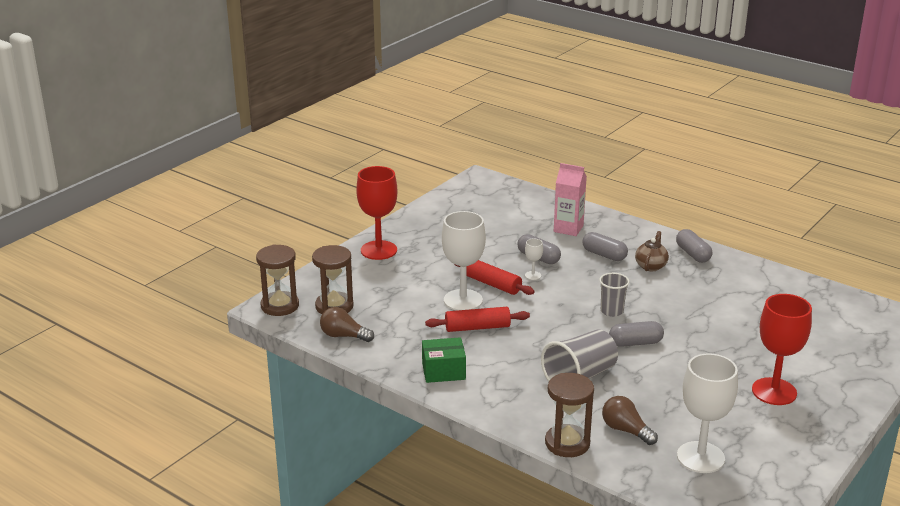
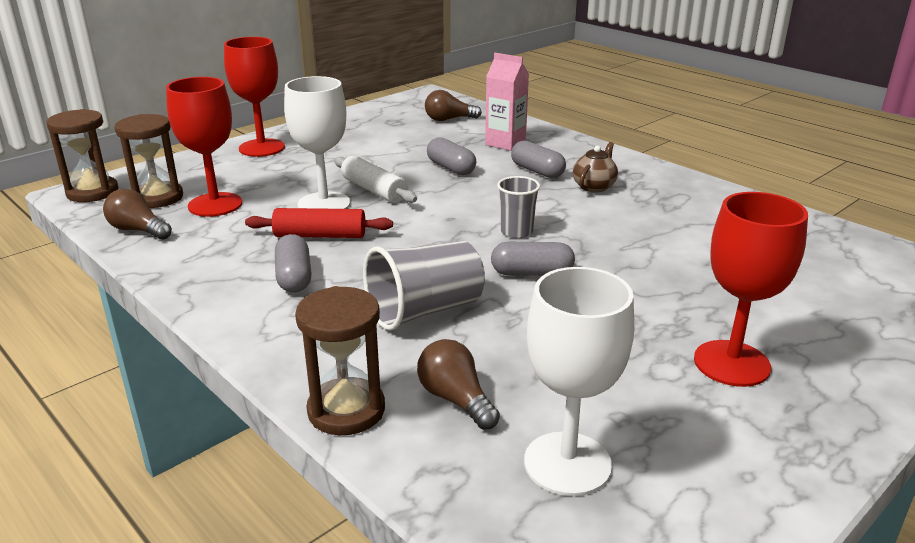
camera: 10 degrees right, 0 degrees up
(383, 308) = (215, 205): none -> red goblet
(443, 371) = (233, 284): green box -> none
(492, 284) = (374, 190): red rolling pin -> white rolling pin
(511, 206) = (449, 119): none -> brown light bulb
(533, 275) = (432, 185): white goblet -> none
(693, 254) = (656, 178): grey capsule -> grey capsule (294, 277)

